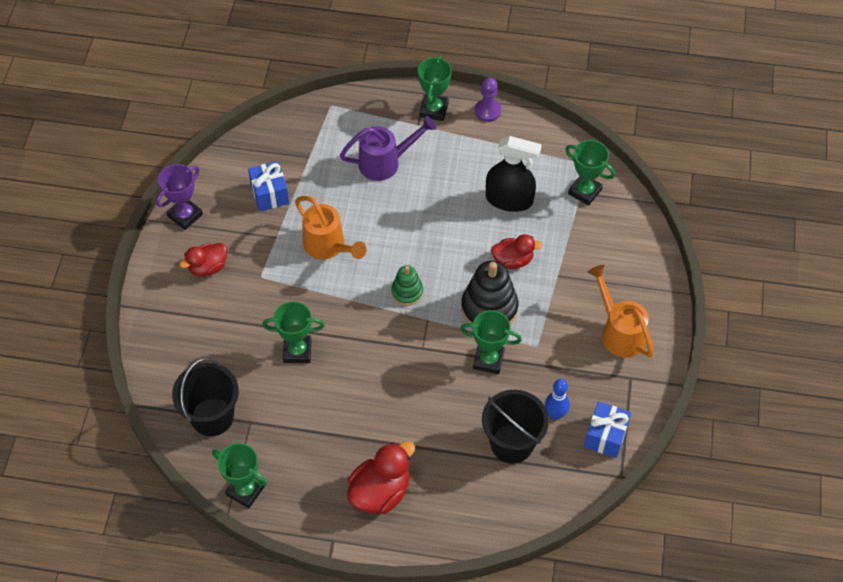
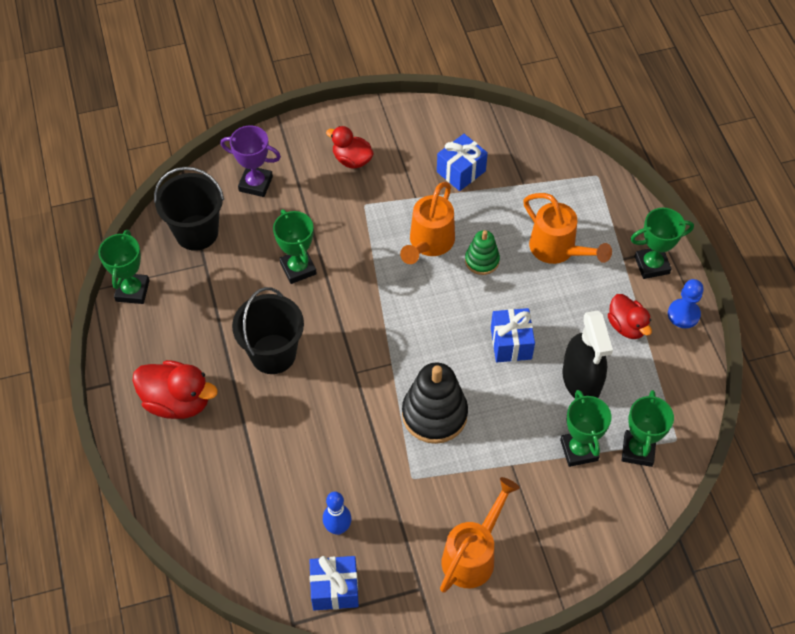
camera: 65 degrees right, 0 degrees up
(185, 215) = (398, 118): purple trophy -> purple trophy (255, 184)
(385, 162) = (557, 249): purple watering can -> orange watering can
(407, 292) = (413, 332): green stacking toy -> green stacking toy (482, 260)
(453, 230) = (511, 343): none -> blue gift
(487, 111) = (683, 314): purple pawn -> blue pawn
(488, 360) = (371, 438): green trophy -> green trophy (579, 450)
(512, 443) = (283, 499): black bucket -> black bucket (273, 354)
(513, 260) = (506, 413): red duck -> red duck (626, 326)

